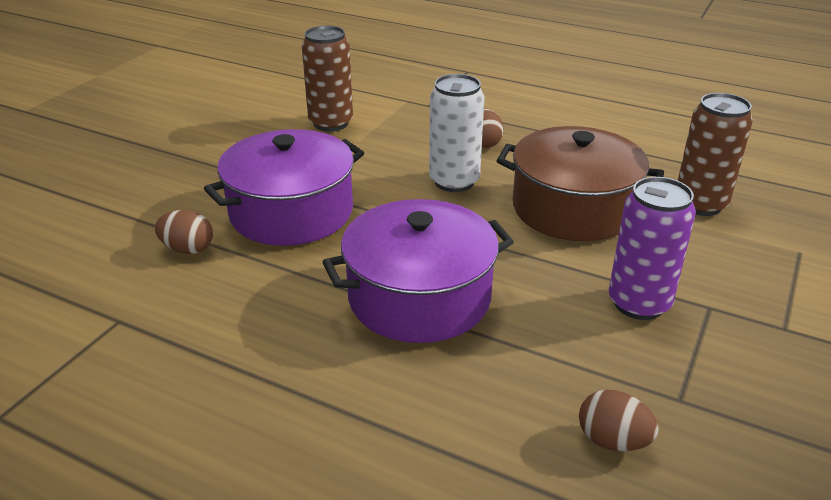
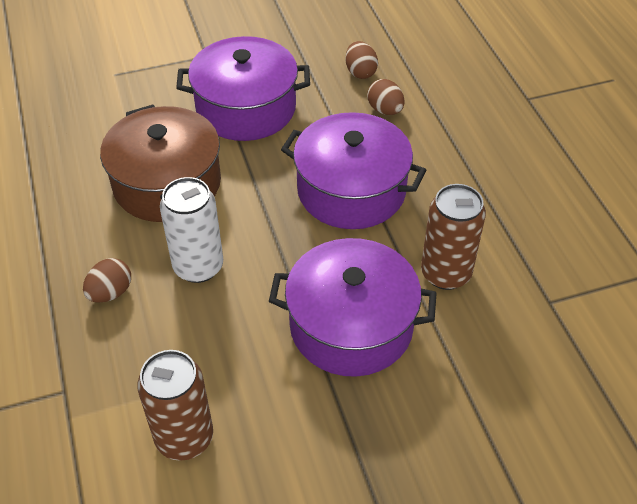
camera: 135 degrees left, 15 degrees up
(188, 249) = (461, 341): brown egg -> brown egg (385, 110)
(639, 303) = (246, 108): purple can -> purple pot
(700, 204) = (93, 131): brown can -> brown can (445, 273)

